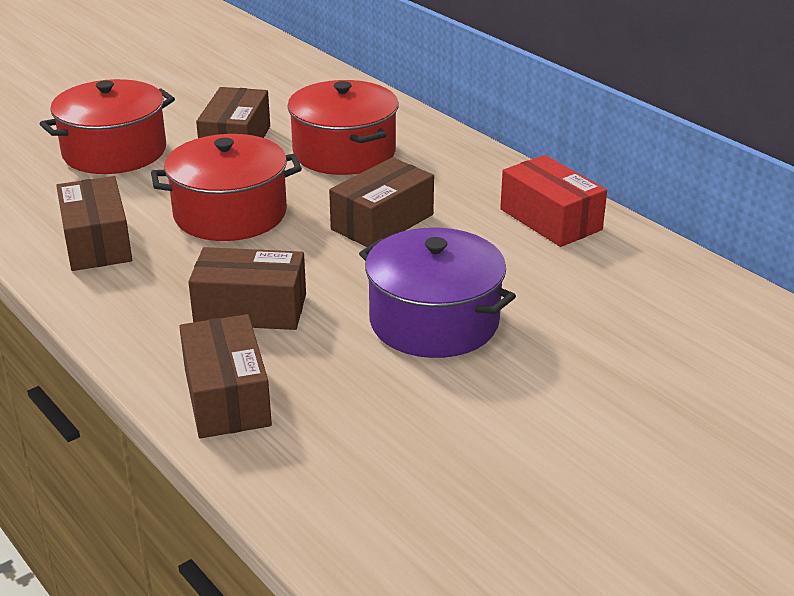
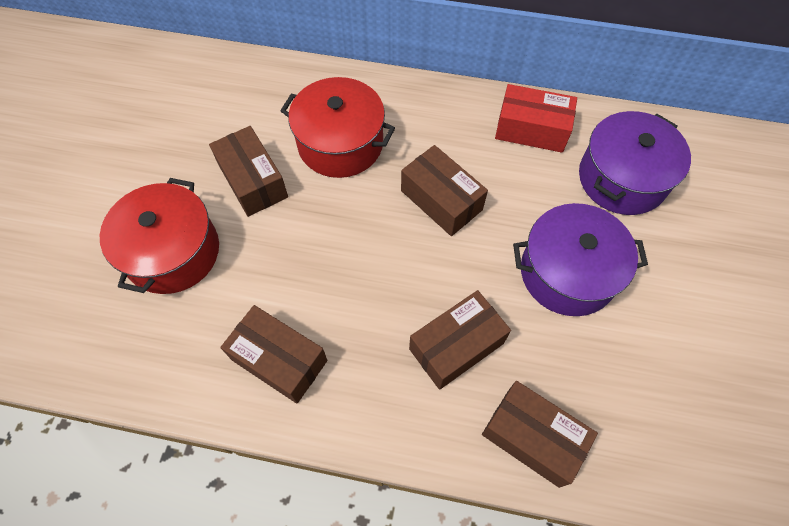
camera: 40 degrees left, 30 degrees up
(230, 214) = (337, 261): red pot -> none
(382, 222) = (441, 200): brown box -> brown box turned 45 degrees counterclockwise
(601, 292) = (622, 179): none -> purple pot

